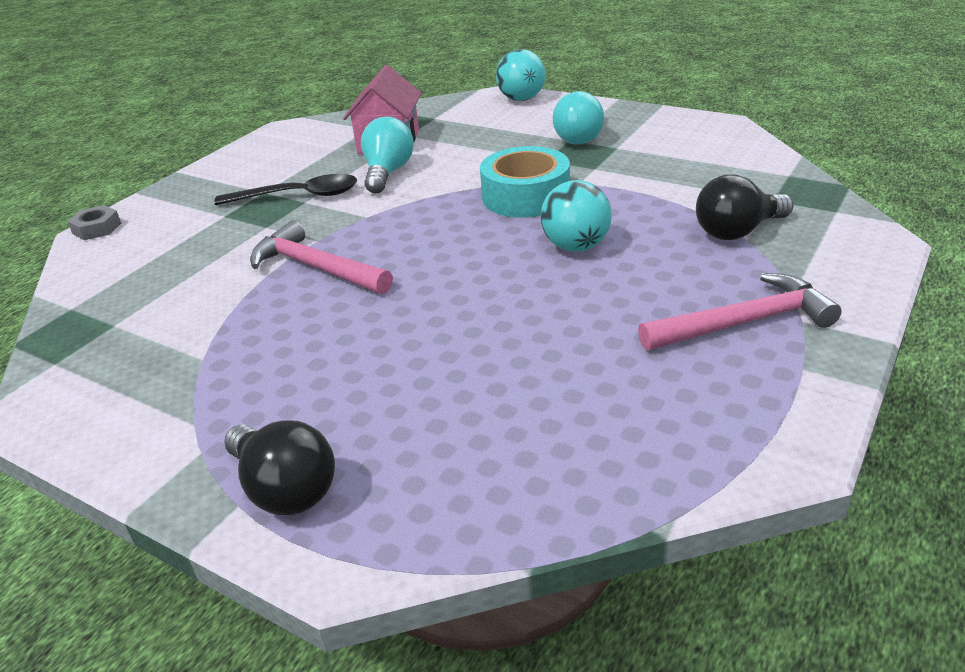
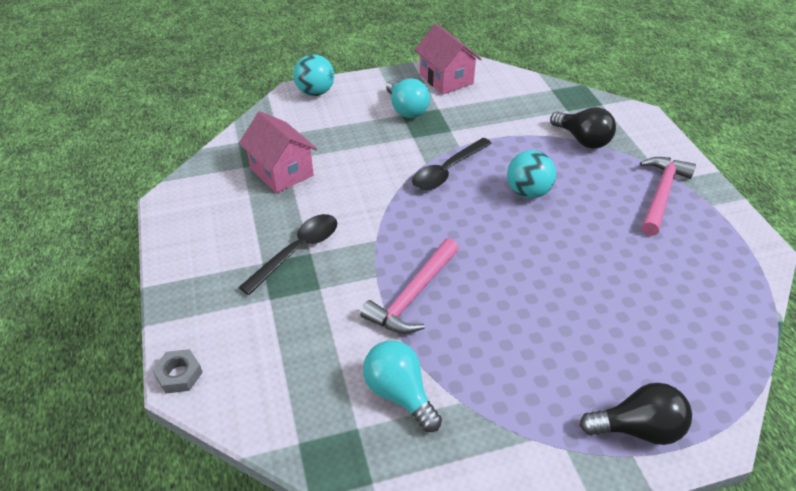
camera: 50 degrees left, 10 degrees up
(316, 267) = (413, 295): pink hammer -> pink hammer turned 45 degrees counterclockwise
(388, 173) = (328, 198): turquoise light bulb -> turquoise light bulb (399, 393)
(526, 196) = (447, 171): turquoise tape -> black spoon
(672, 127) = (446, 79): none -> pink house
(737, 231) = (582, 140): black light bulb -> black light bulb turned 60 degrees counterclockwise

